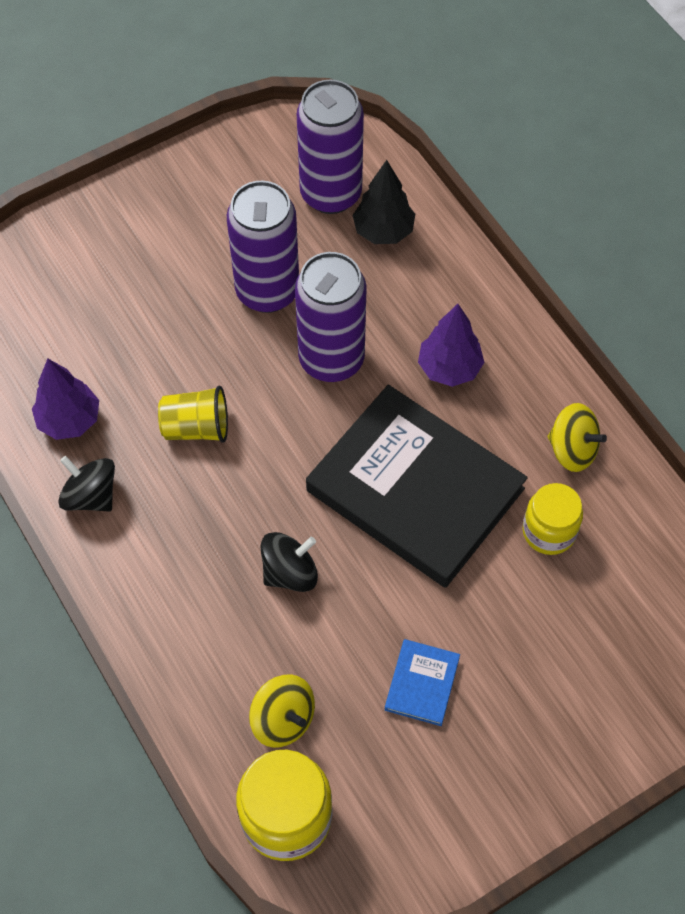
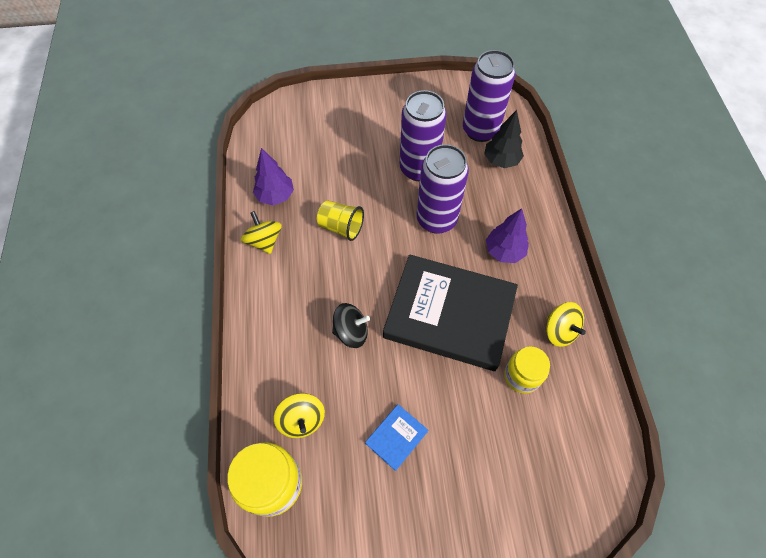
camera: 25 degrees right, 0 degrees up
(91, 496) = (264, 241): black spinning top -> yellow spinning top
(415, 490) = (449, 314): black book -> black book turned 45 degrees counterclockwise

